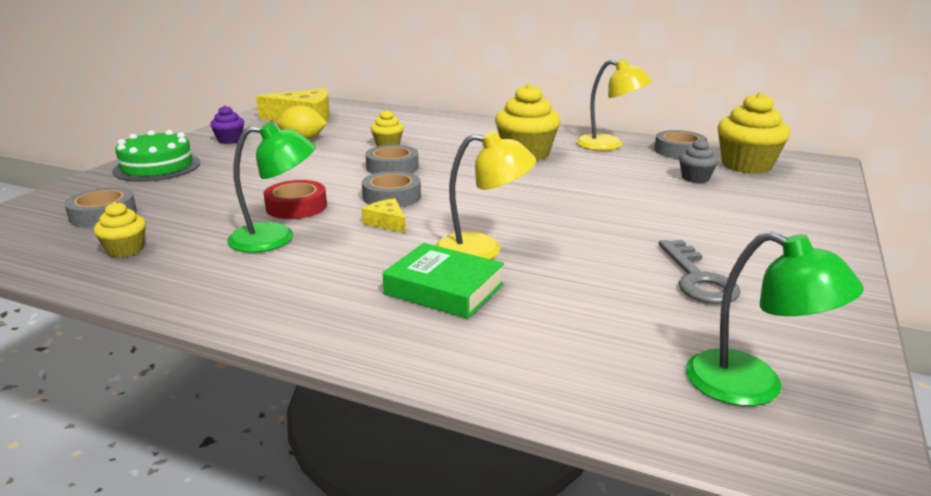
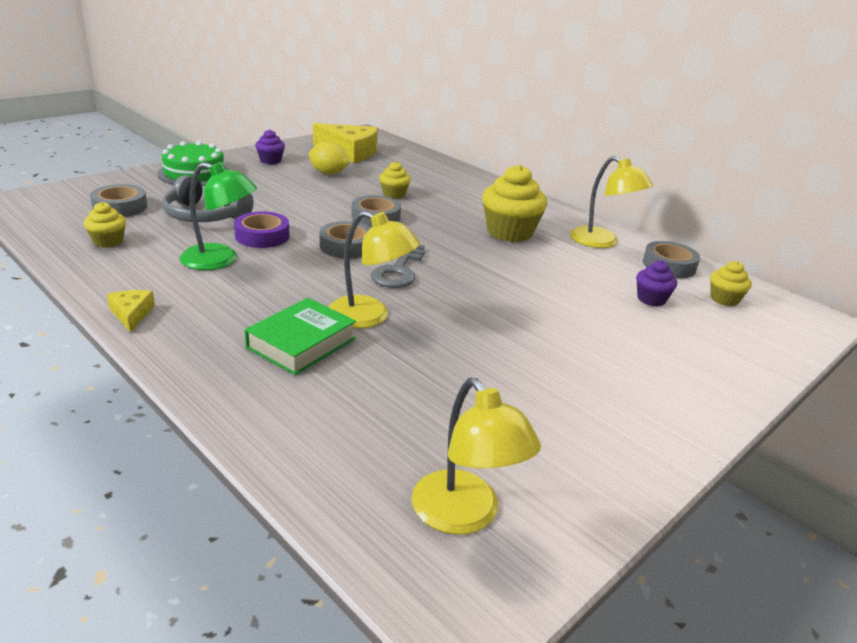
camera: 20 degrees right, 5 degrees up
(212, 202) = (204, 216): none -> grey headphones
(296, 207) = (262, 236): red tape -> purple tape
(387, 222) = (318, 269): yellow cheese -> yellow cheese (131, 314)
(444, 289) = (301, 343): green book -> green book turned 75 degrees clockwise
(695, 178) = (651, 299): grey cupcake -> purple cupcake
(698, 279) = (532, 401): grey key -> grey key (398, 270)
(746, 165) = (724, 299): yellow cupcake -> yellow cupcake, size x0.53
(753, 386) = (464, 516): green lamp -> yellow lamp

